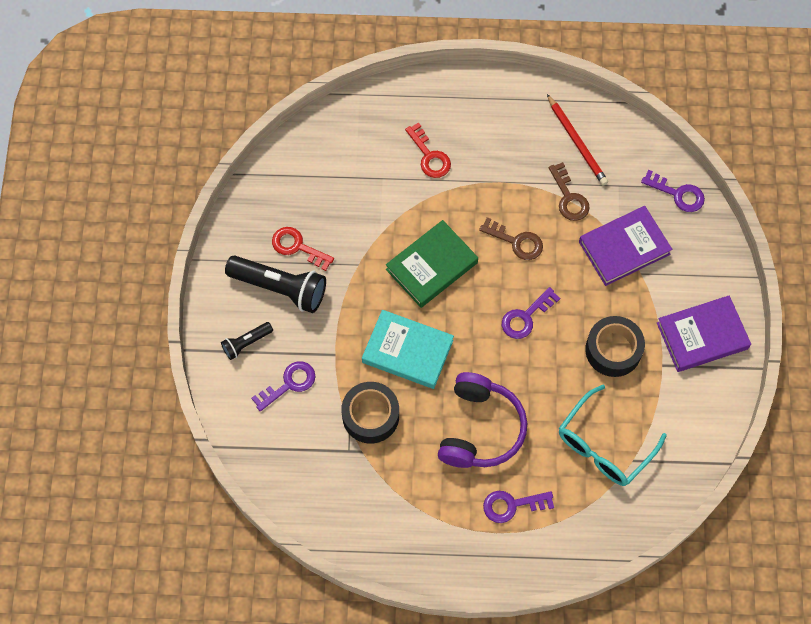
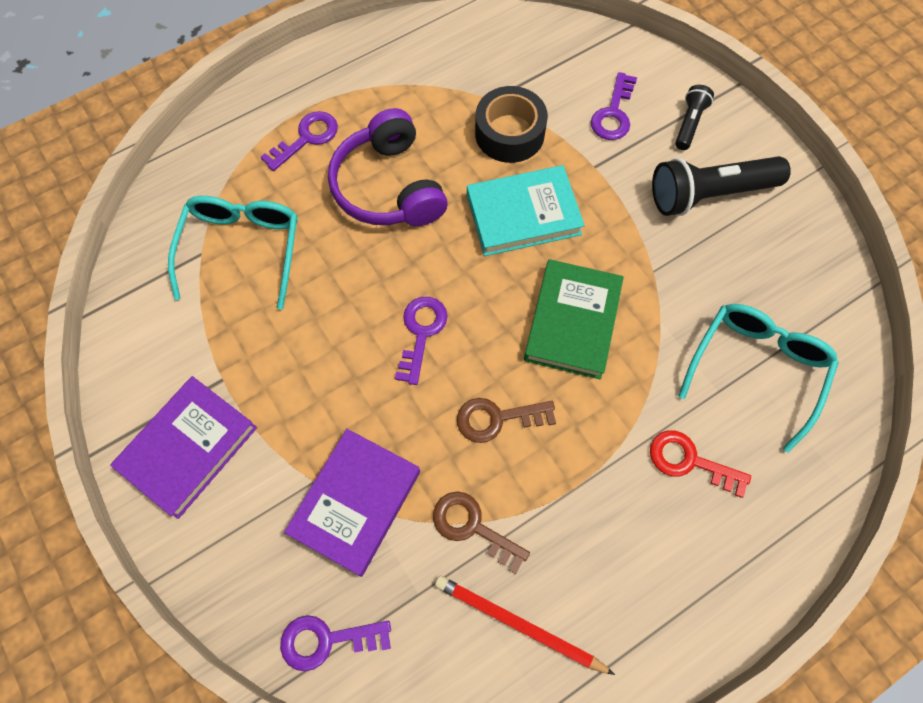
camera: 145 degrees right, 0 degrees up
(297, 247) = (733, 247): red key -> none
(351, 175) = (756, 370): none -> turquoise glasses
(613, 350) = (292, 359): black tape -> none

